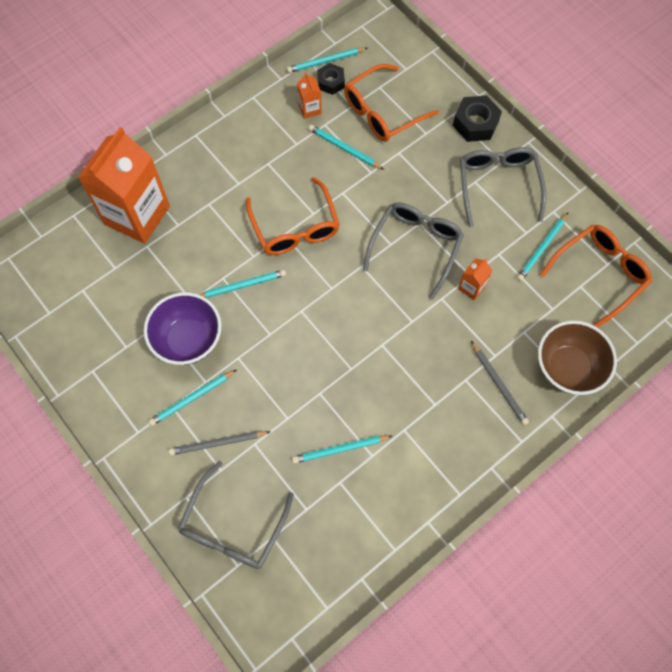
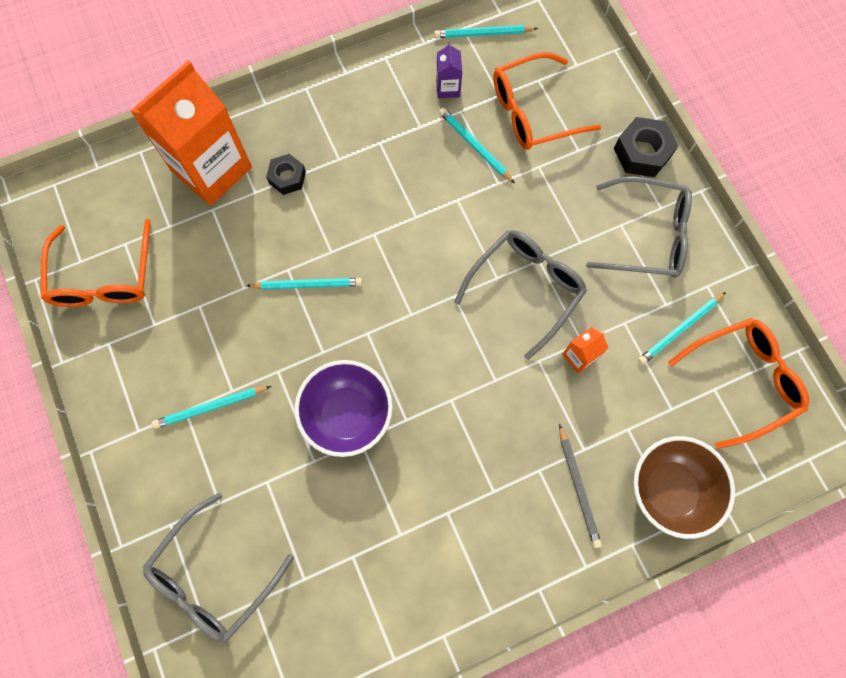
camera: 15 degrees right, 5 degrees up
(188, 340) = (227, 335): purple bowl -> purple bowl (347, 415)
(218, 443) = (225, 470): grey pencil -> none
(295, 228) = (389, 230): orange glasses -> orange glasses (104, 278)
(310, 109) = (448, 88): orange carton -> purple carton
(331, 82) = (482, 61): black nut -> black nut (287, 177)
(340, 449) = (365, 517): turquoise pencil -> none
(498, 184) = (648, 236): grey glasses -> grey glasses turned 90 degrees clockwise

